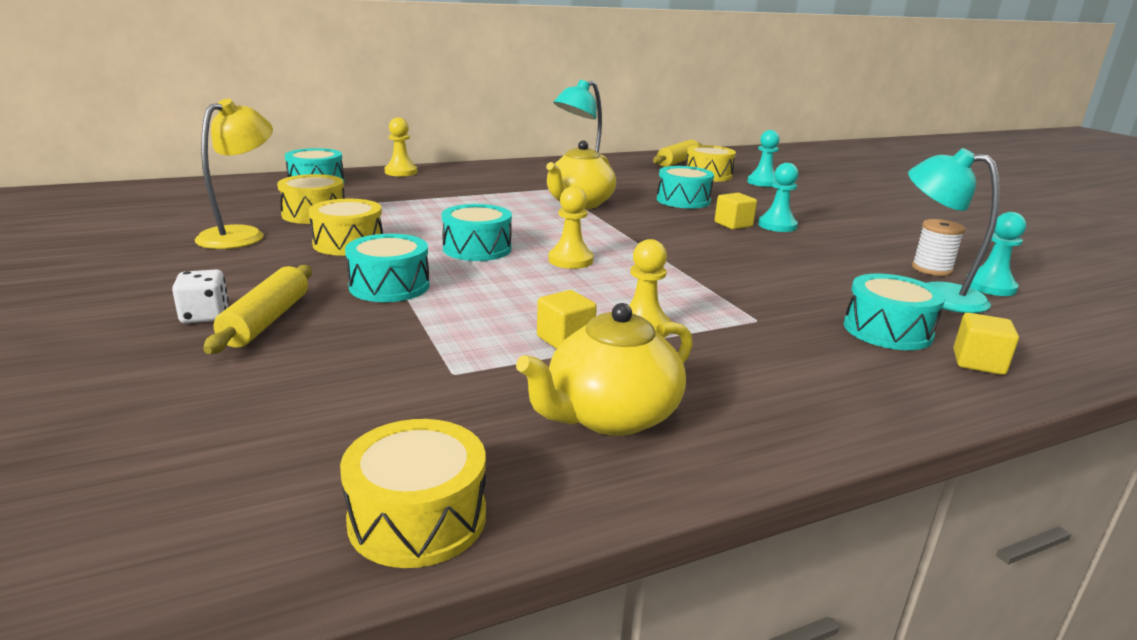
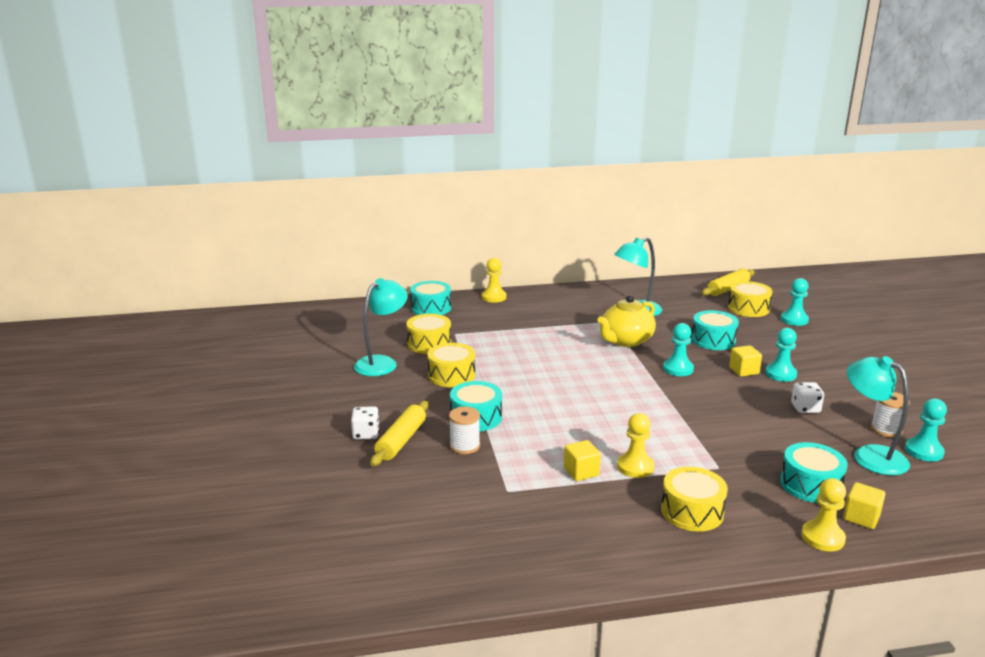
camera: 15 degrees right, 0 degrees up
(241, 235) = (382, 363): yellow lamp -> turquoise lamp
(374, 320) = (464, 446): none -> white spool
(417, 518) = (478, 577): yellow drum -> yellow drum (692, 511)
(477, 249) = (539, 386): turquoise drum -> none
(570, 260) = (603, 401): yellow pawn -> yellow pawn (822, 537)
(610, 416) = (593, 530): yellow teapot -> none
(654, 226) = (678, 369): none -> turquoise pawn
(826, 254) = (805, 408): none -> white dice

